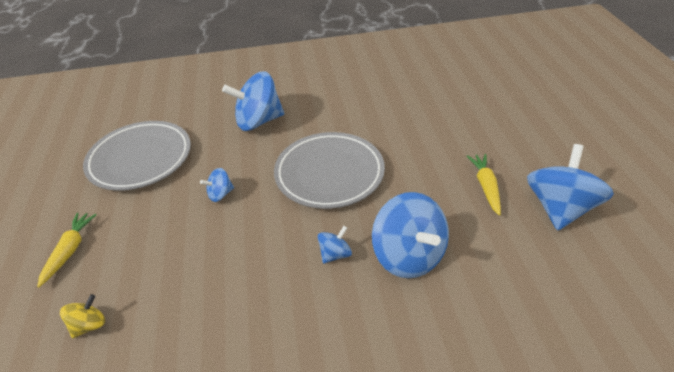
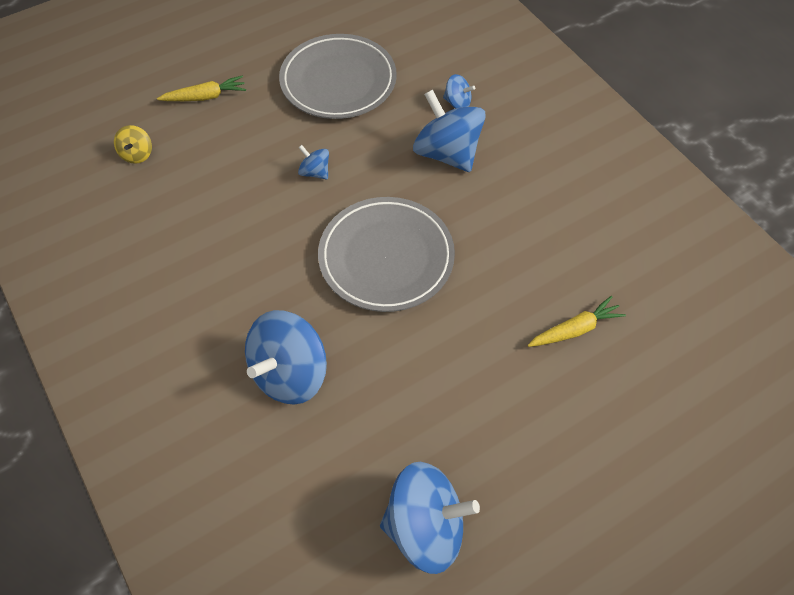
camera: 65 degrees right, 15 degrees up
(89, 325) = (137, 154): yellow spinning top -> yellow spinning top turned 75 degrees clockwise
(335, 254) = (269, 304): blue spinning top -> blue spinning top (457, 103)
(486, 187) = (431, 432): yellow carrot -> yellow carrot (575, 329)

